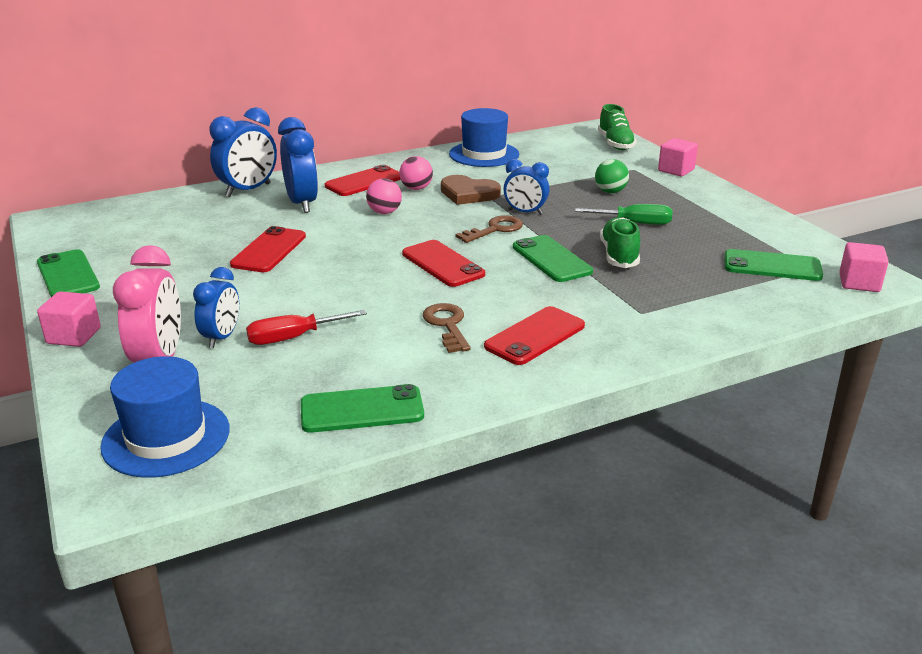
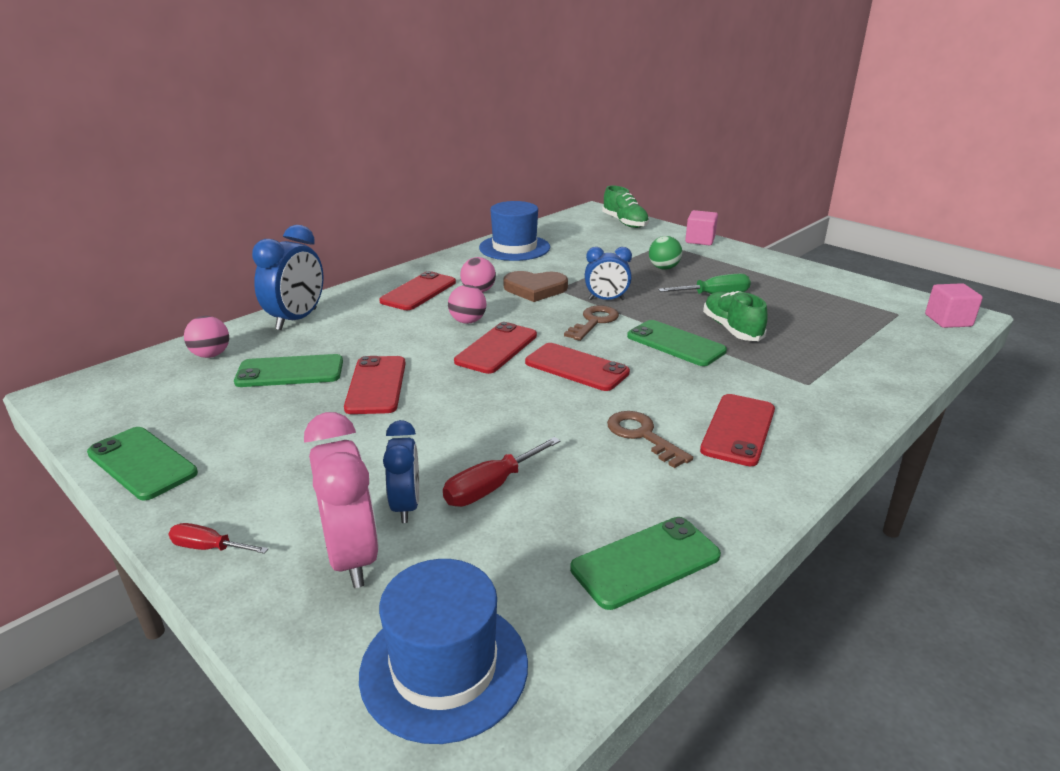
camera: 20 degrees left, 0 degrees up
(74, 336) = (209, 548): pink cube -> red screwdriver
(165, 208) = (211, 355): none -> pink ball
(302, 203) = (370, 325): blue clock -> none
(389, 238) = (497, 348): none -> red phone
(772, 266) = (867, 317): green phone -> green phone (290, 372)

